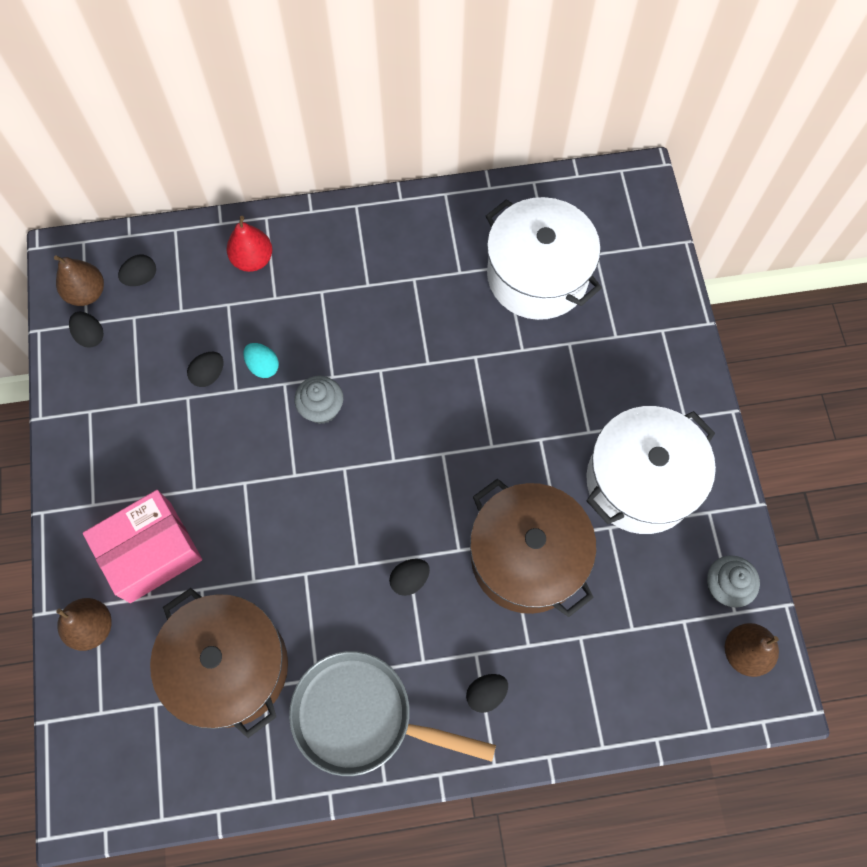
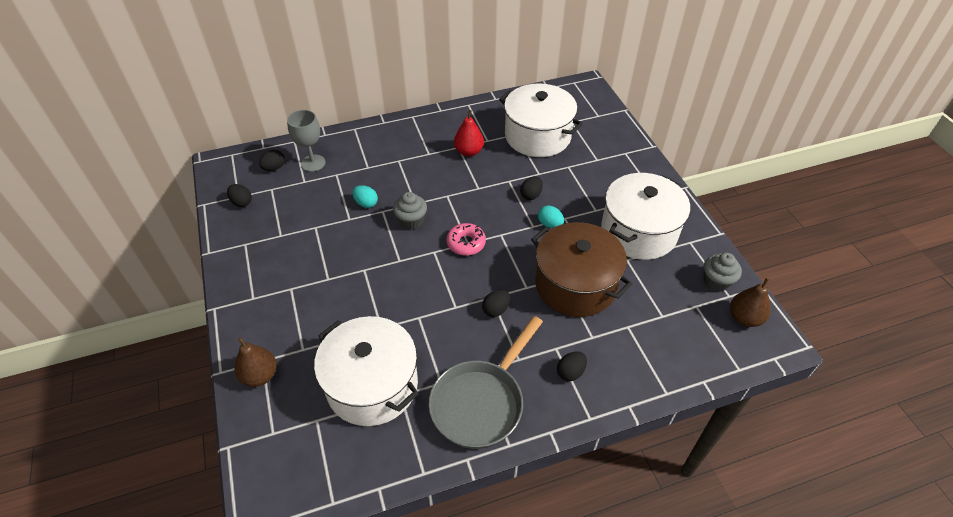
camera: 10 degrees left, 20 degrees down
(87, 293) = (237, 180): brown pear -> none
(150, 552) = (300, 320): pink box -> none
(197, 277) = (313, 163): none -> grey goblet
(209, 375) = (329, 213): black egg -> black egg (531, 195)
(230, 666) = (372, 385): brown pot -> white pot
(253, 259) = (349, 150): red pear -> red pear (469, 151)
(362, 716) = (481, 402): grey pan -> grey pan turned 60 degrees counterclockwise
(391, 461) = (466, 243): none -> pink donut
(516, 447) = (549, 224): none -> turquoise egg

